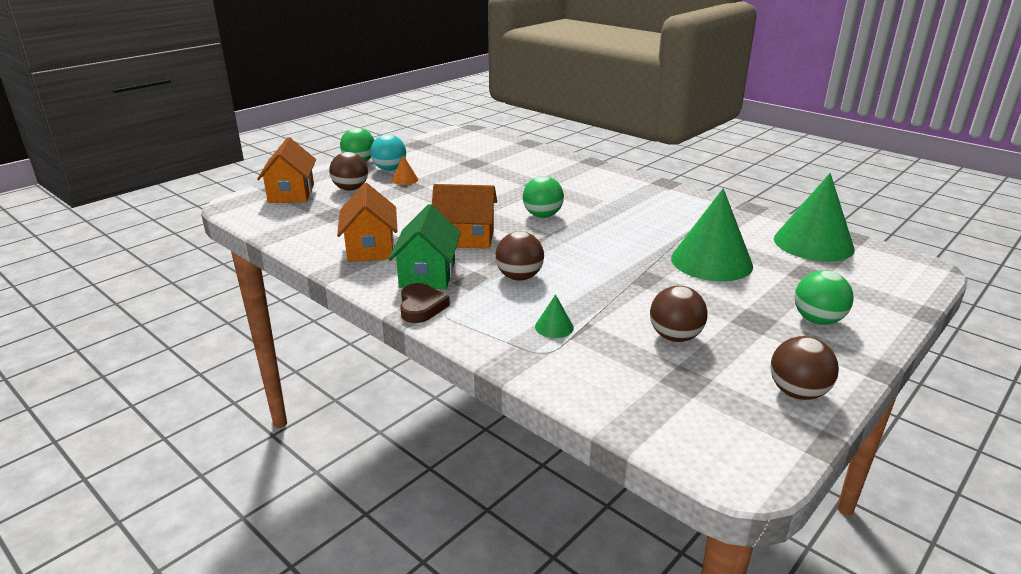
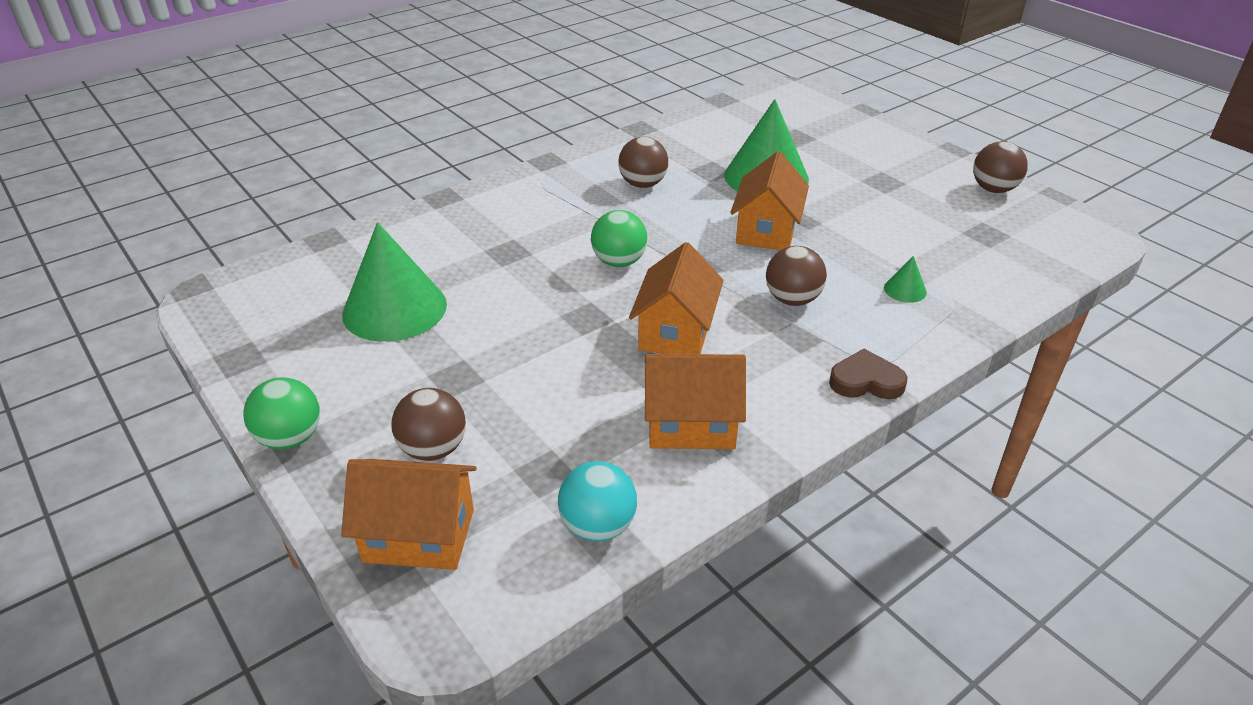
camera: 80 degrees left, 10 degrees up
(389, 169) = (358, 398): turquoise ball -> turquoise ball (598, 526)
(405, 179) = (422, 380): orange cone -> none
(427, 274) = (779, 372): green house -> none
(617, 264) = (766, 230): none -> orange house
(675, 337) = (916, 225): brown ball -> brown ball (643, 184)
(813, 243) = (734, 119): green cone -> green cone (394, 309)
(817, 320) = (881, 154): green ball -> none

